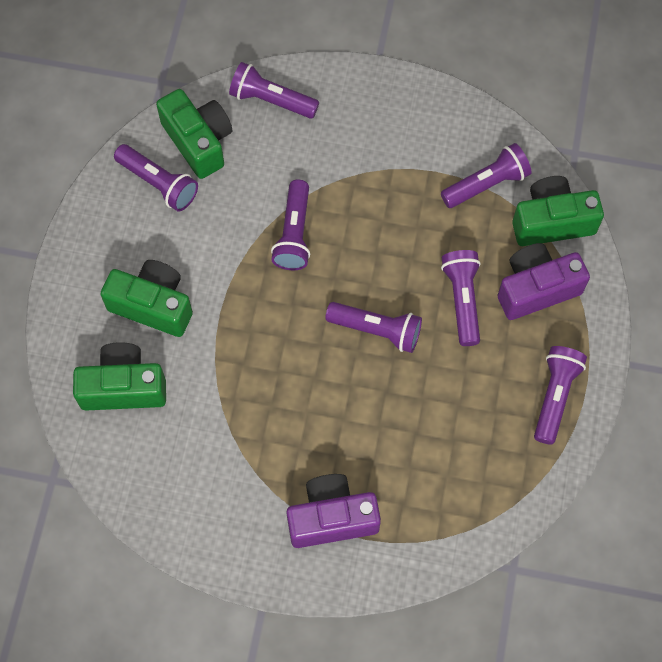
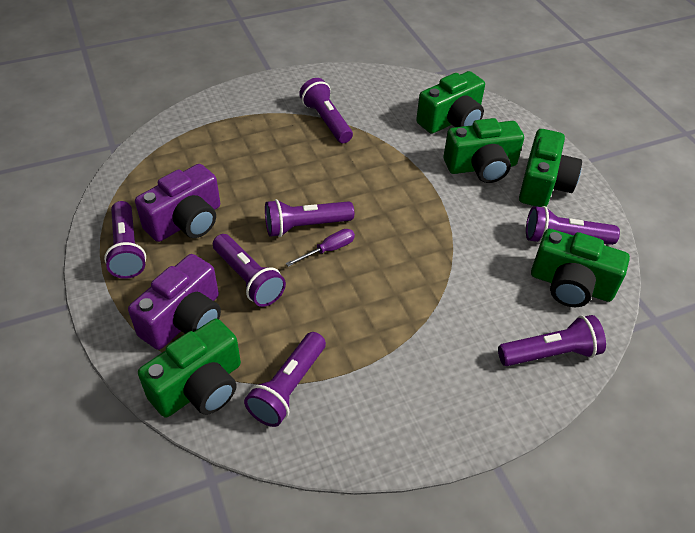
camera: 145 degrees right, 20 degrees down
(115, 249) = (543, 184): none -> green camera
(294, 234) = (426, 258): purple flashlight -> purple flashlight (326, 121)
(332, 517) = (257, 118): purple camera -> purple camera (186, 221)
(373, 291) = (328, 250): none -> purple screwdriver

